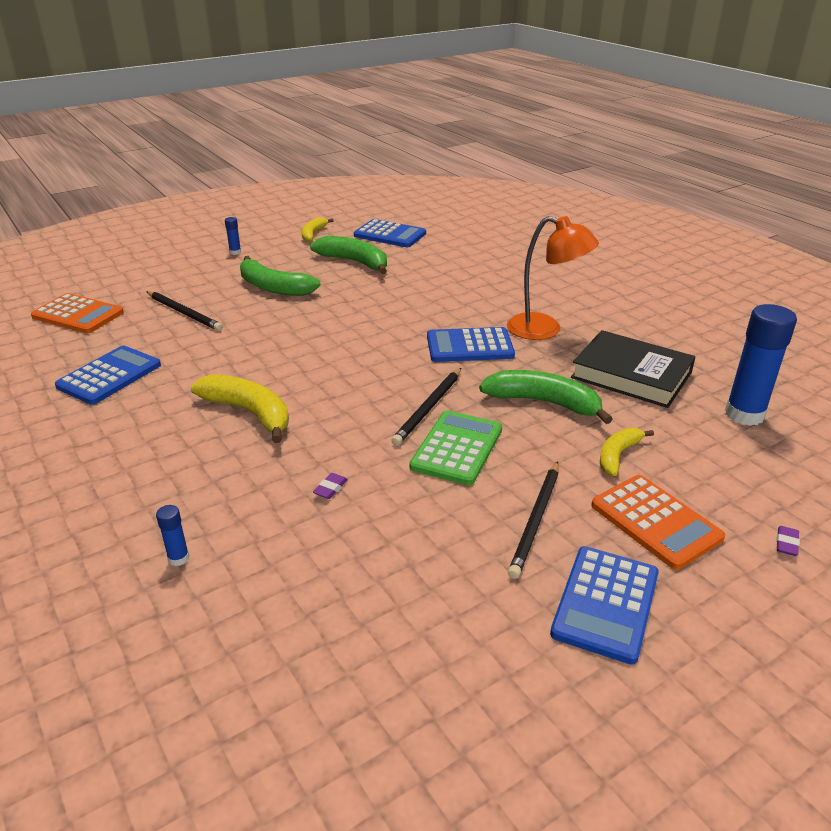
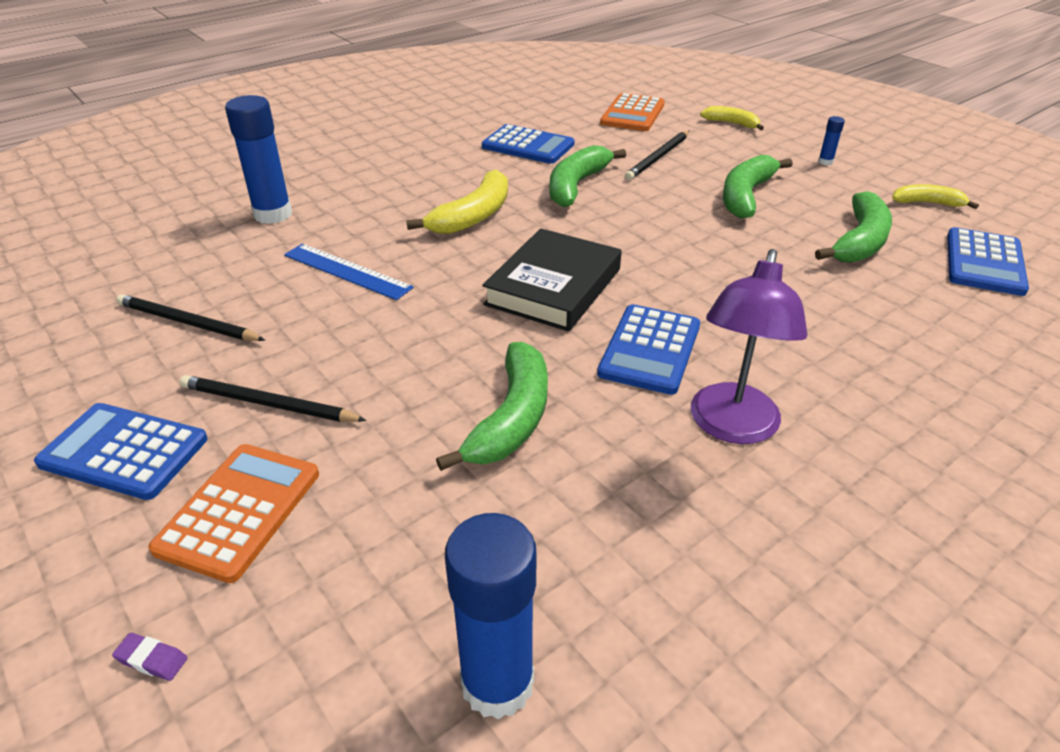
camera: 85 degrees right, 5 degrees up
(178, 558) = (273, 214): blue glue stick -> blue glue stick, size x2.29
(216, 355) = (577, 185): none -> green banana
(330, 488) = (347, 271): purple eraser -> blue ruler
(428, 408) = (489, 321): black pencil -> black pencil (187, 322)
(457, 448) = (408, 345): green calculator -> none
(469, 346) = (650, 349): blue calculator -> blue calculator turned 150 degrees counterclockwise
(545, 330) = (731, 427): orange lamp -> purple lamp
(618, 455) = (383, 486): yellow banana -> yellow banana (732, 123)
(631, 375) = (608, 526): black book -> black book (553, 287)
(655, 521) = (239, 511): orange calculator -> orange calculator turned 150 degrees clockwise

